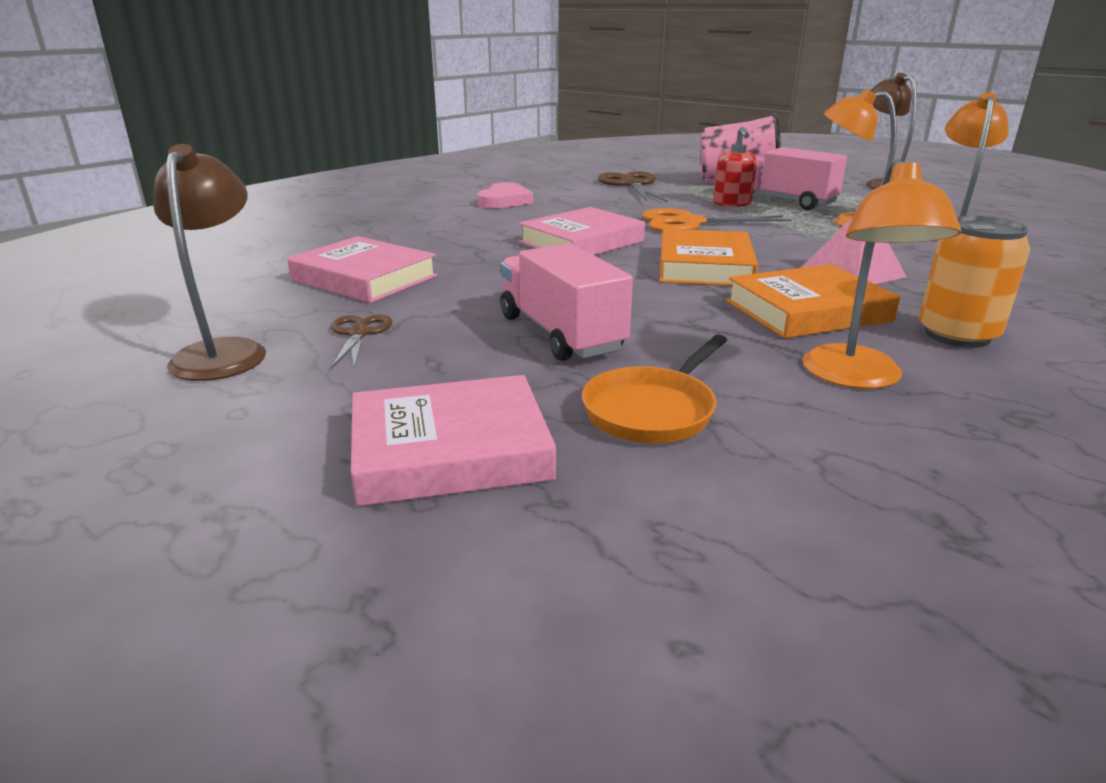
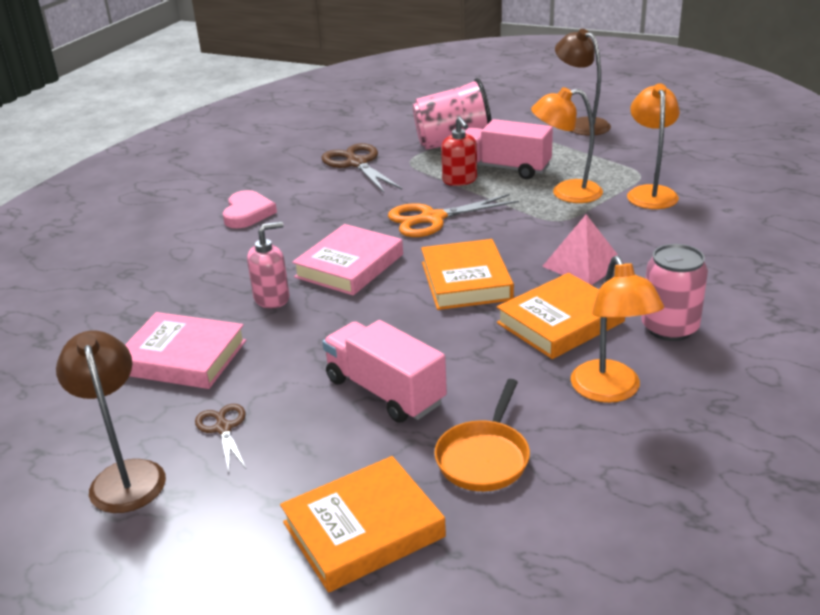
camera: 15 degrees left, 5 degrees up
(450, 450) = (363, 530): pink book -> orange book
(486, 252) = (272, 298): none -> pink soap dispenser
(957, 335) = (669, 328): orange can -> pink can

